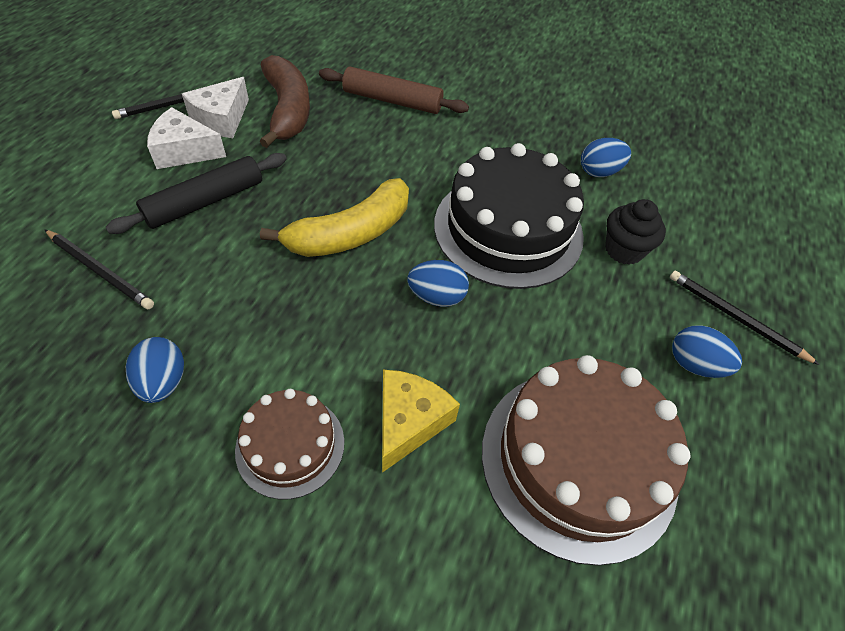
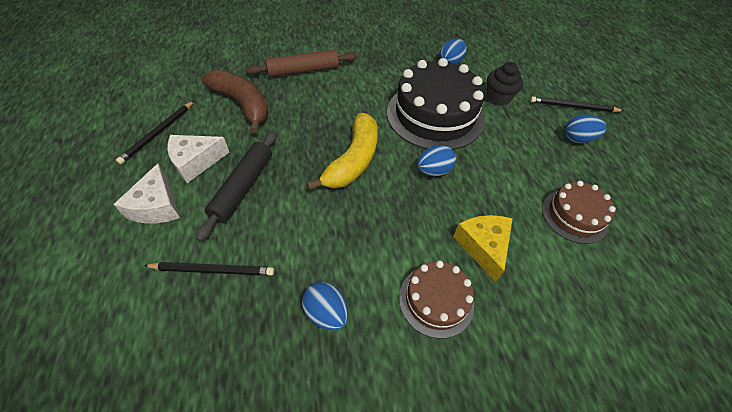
camera: 30 degrees left, 0 degrees up
(221, 119) = (202, 129): white cheese -> white cheese (157, 206)
(578, 461) = (574, 216): brown cake -> brown cake, size x0.54

